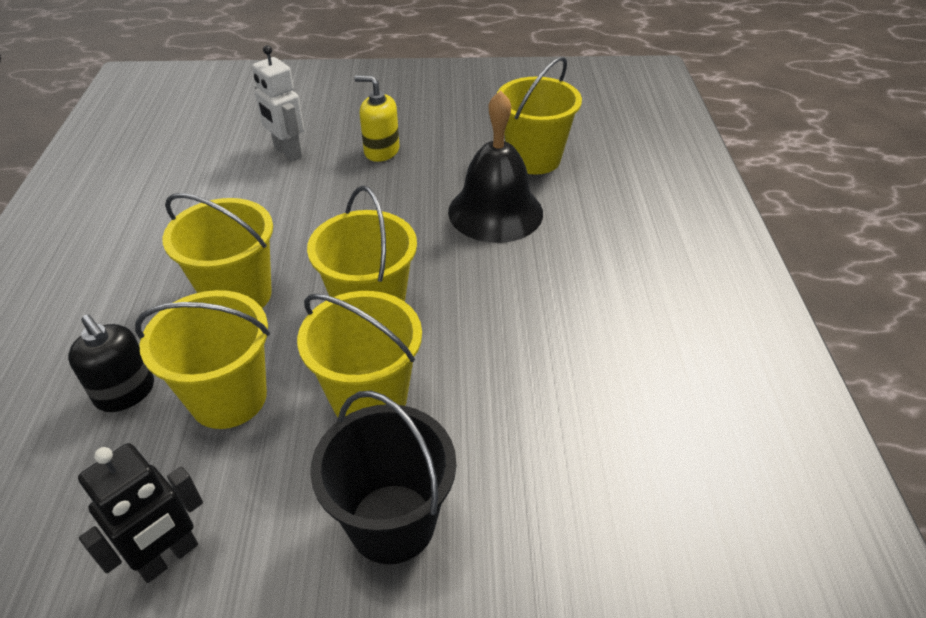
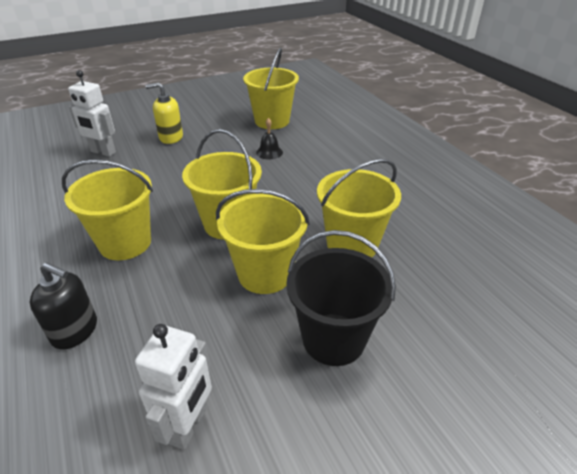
camera: 25 degrees left, 5 degrees down
(168, 557) = (189, 425): black robot -> white robot
(228, 398) = (163, 306): yellow bucket -> yellow bucket (352, 244)
(495, 212) = (269, 152): black bell -> black bell, size x0.42

